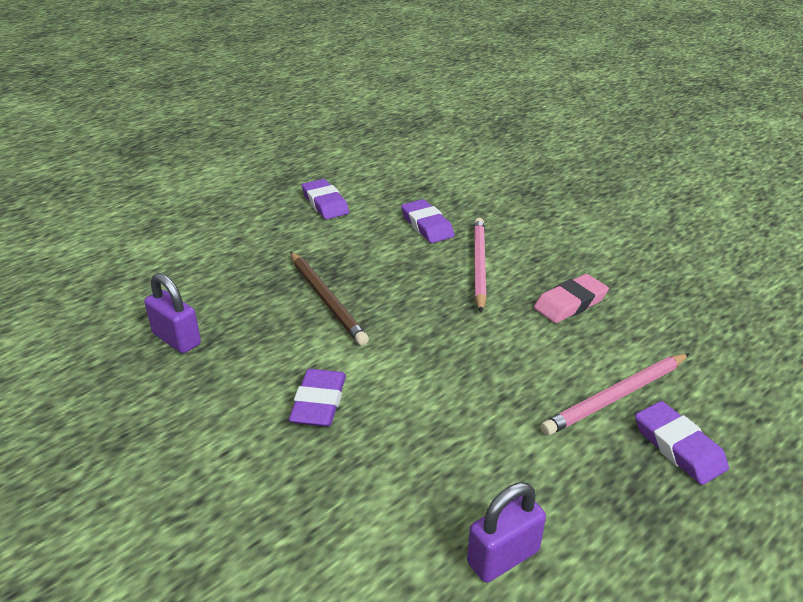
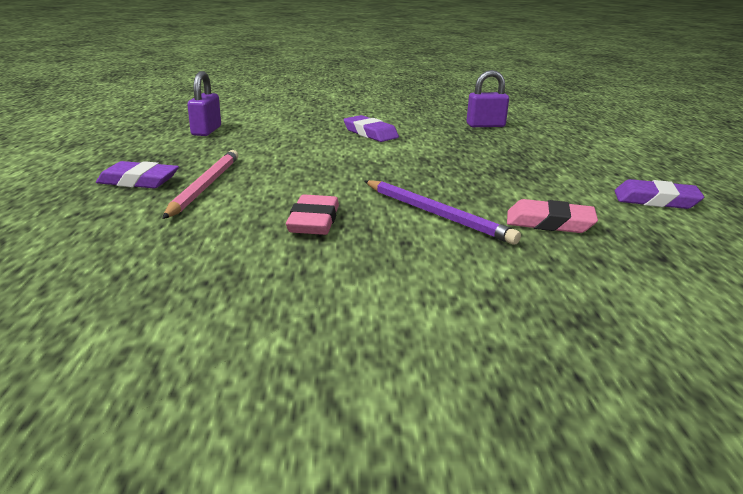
camera: 130 degrees right, 10 degrees down
(327, 300) = (471, 158): brown pencil -> none
(427, 225) = (549, 223): purple eraser -> pink eraser
(479, 265) = (436, 214): pink pencil -> purple pencil

